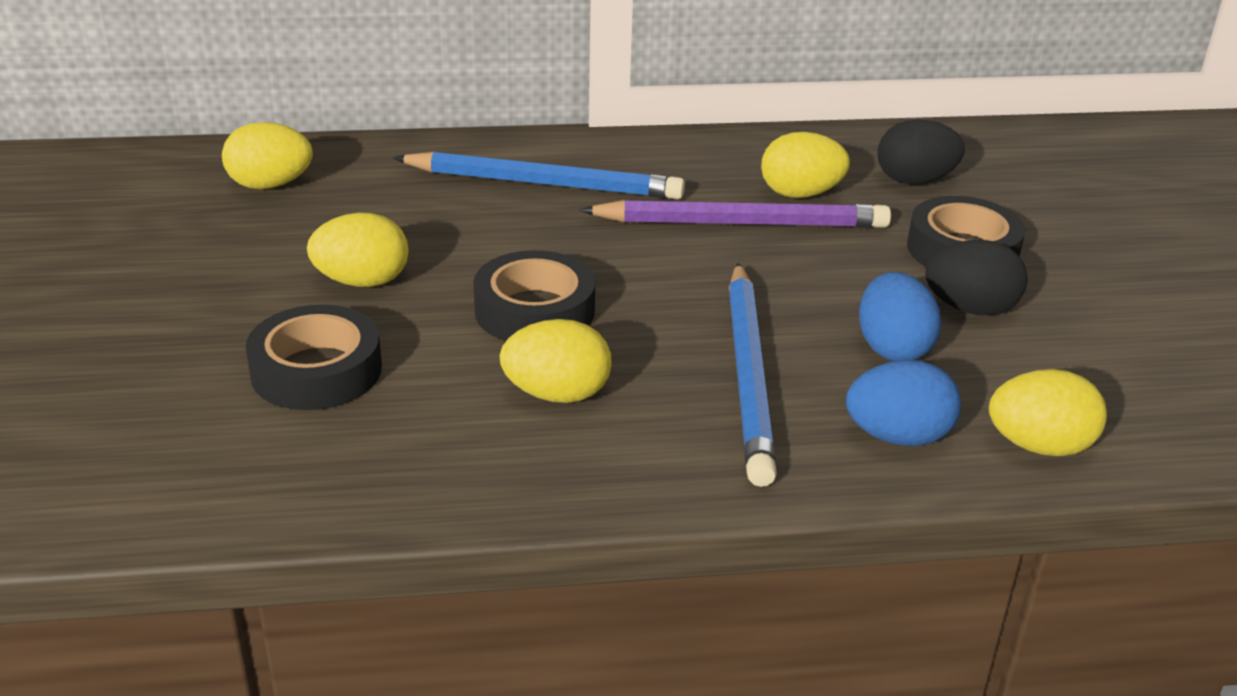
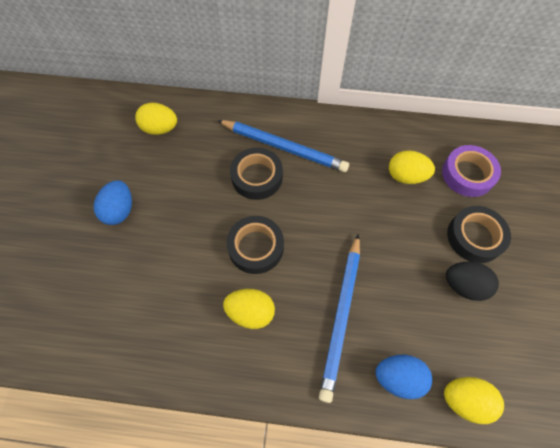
camera: 15 degrees right, 30 degrees up
(316, 370) = (151, 273): black tape -> black tape (257, 177)
(362, 282) = (185, 211): yellow egg -> none
(742, 223) = (370, 196): purple pencil -> none
(892, 348) = (416, 309): blue egg -> blue egg (119, 210)
(914, 180) = (467, 174): black egg -> purple tape

